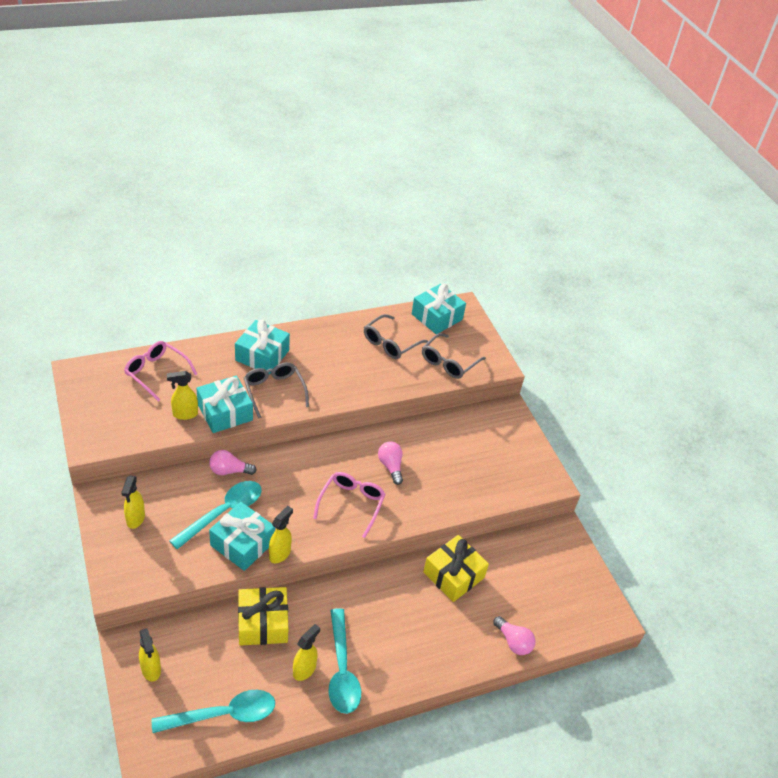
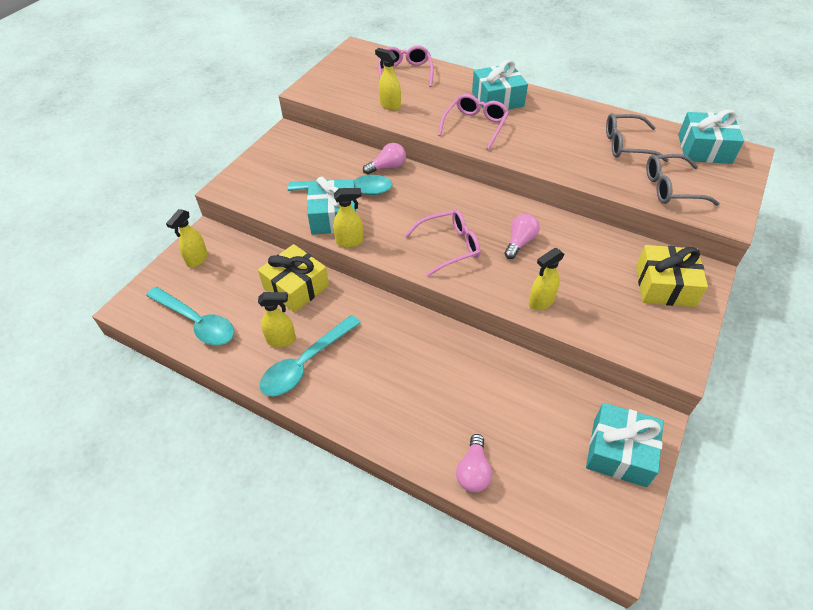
camera: 55 degrees right, 5 degrees up
(135, 519) = (290, 158): yellow spray bottle -> yellow spray bottle (541, 302)
(225, 412) = (419, 119): turquoise gift -> turquoise gift (619, 452)
(229, 471) = (387, 167): pink light bulb -> pink light bulb turned 105 degrees clockwise
(274, 391) = (475, 126): grey glasses -> pink glasses
(453, 575) = (485, 371): yellow gift -> yellow gift (665, 286)

